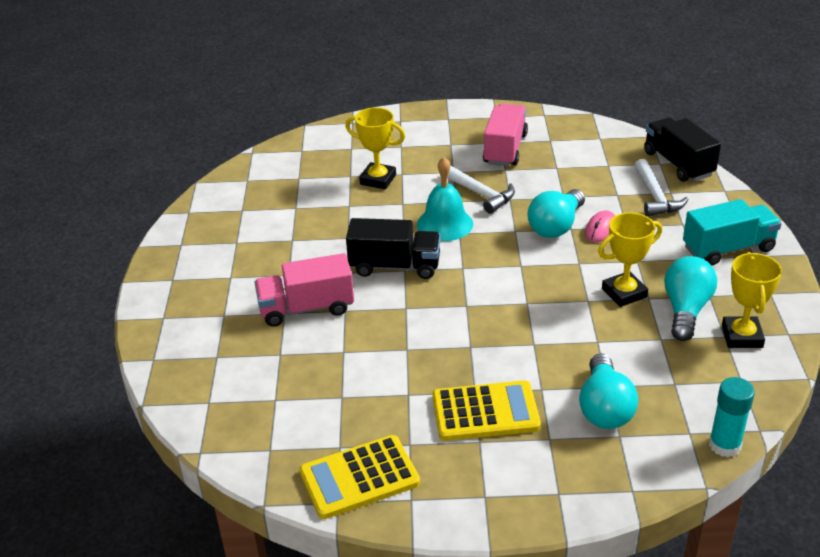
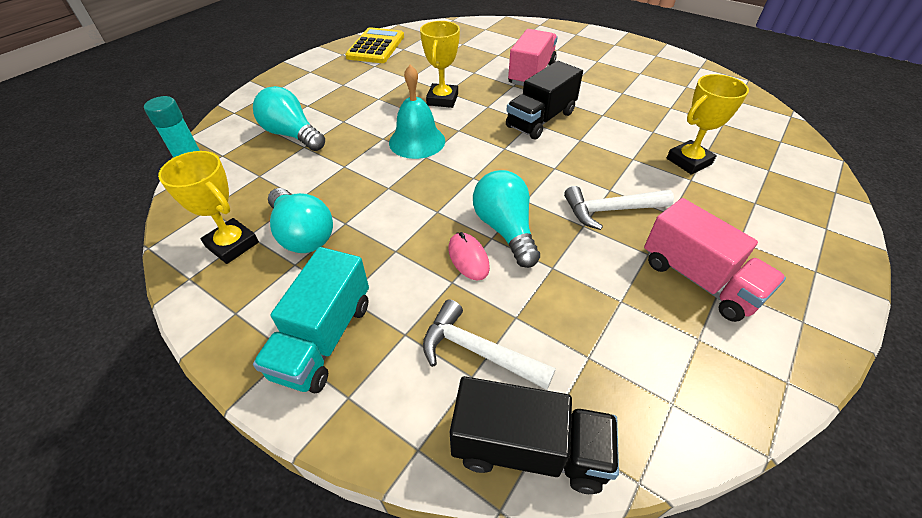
camera: 125 degrees right, 10 degrees up
(445, 224) = (576, 166): turquoise bell -> turquoise bell (417, 141)
(485, 412) = (358, 94): yellow calculator -> none
(624, 293) = (369, 212): yellow trophy -> yellow trophy (442, 99)

